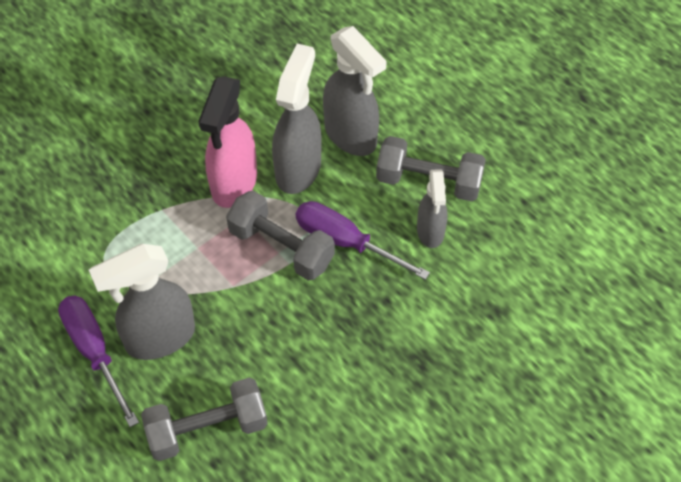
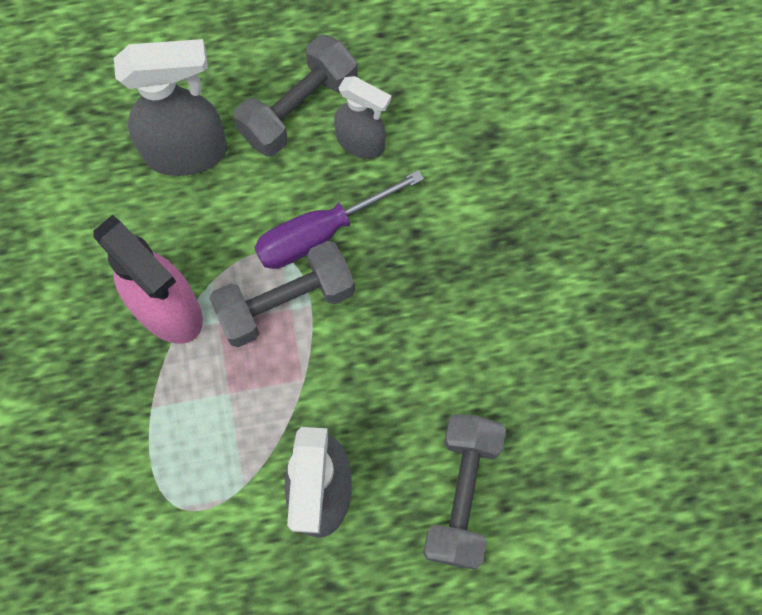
camera: 60 degrees left, 15 degrees up
(94, 352) = (297, 574): purple screwdriver -> none
(298, 168) = (194, 230): grey spray bottle -> none

